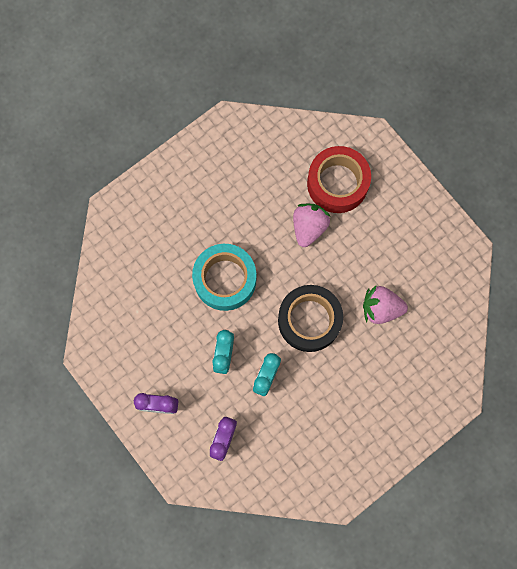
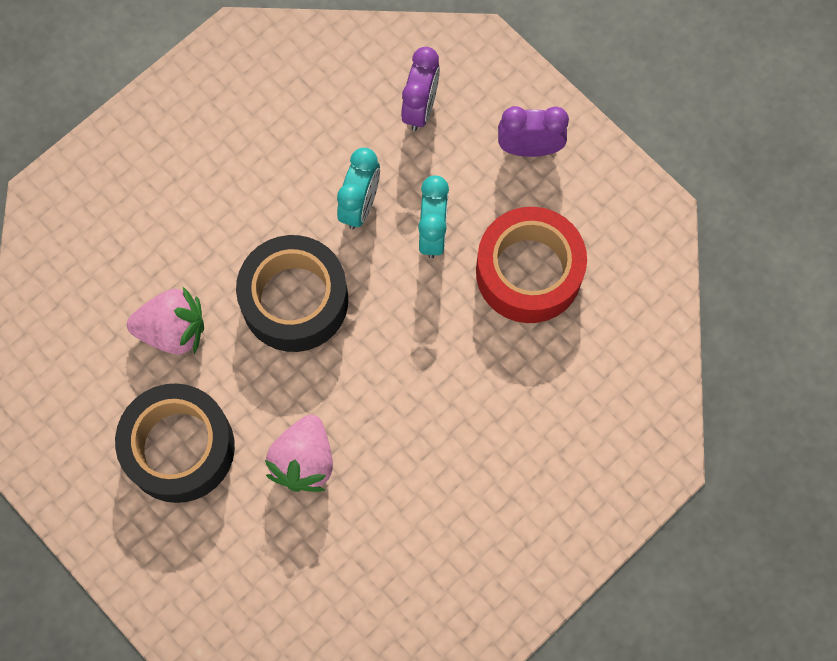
camera: 175 degrees right, 5 degrees down
(225, 280) = (444, 356): turquoise tape -> none
(337, 183) = (256, 547): red tape -> red tape (528, 272)
(378, 240) = (179, 448): none -> black tape

